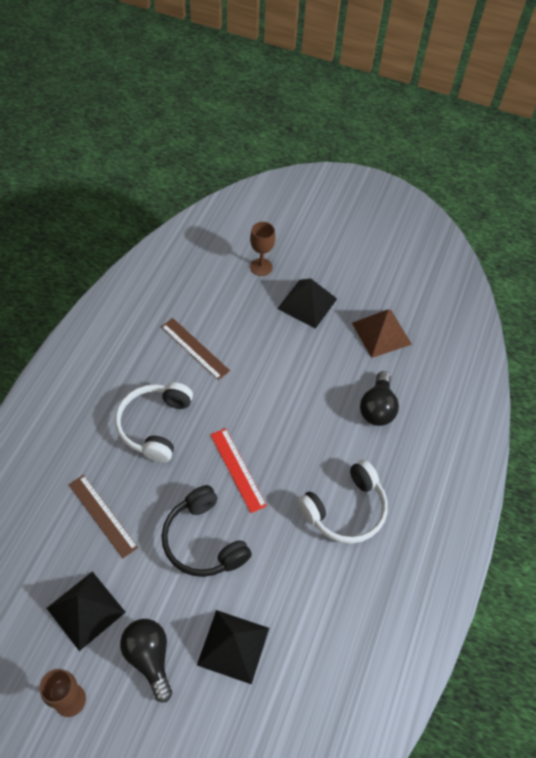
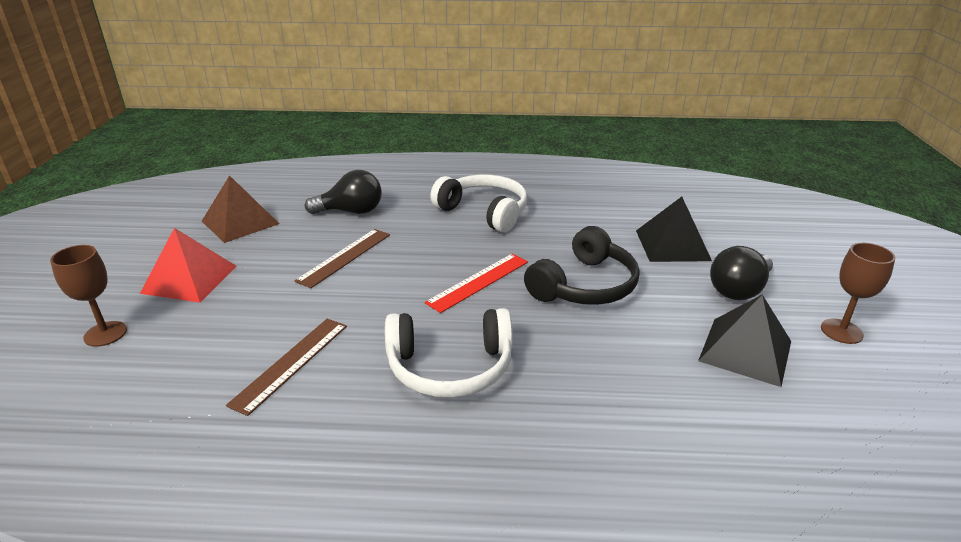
camera: 105 degrees left, 25 degrees down
(102, 515) = (621, 376): brown ruler -> brown ruler (345, 257)
(307, 303) = (189, 279): black pyramid -> red pyramid

